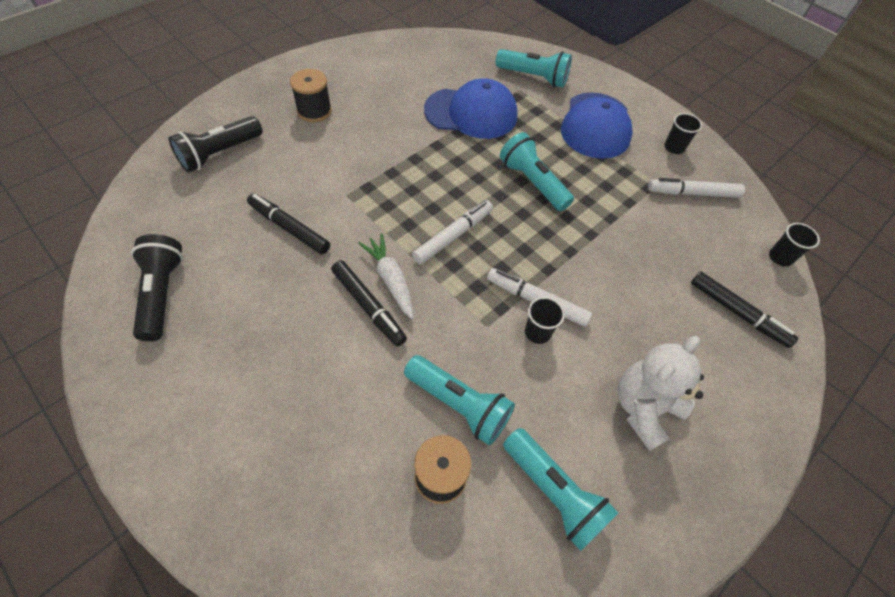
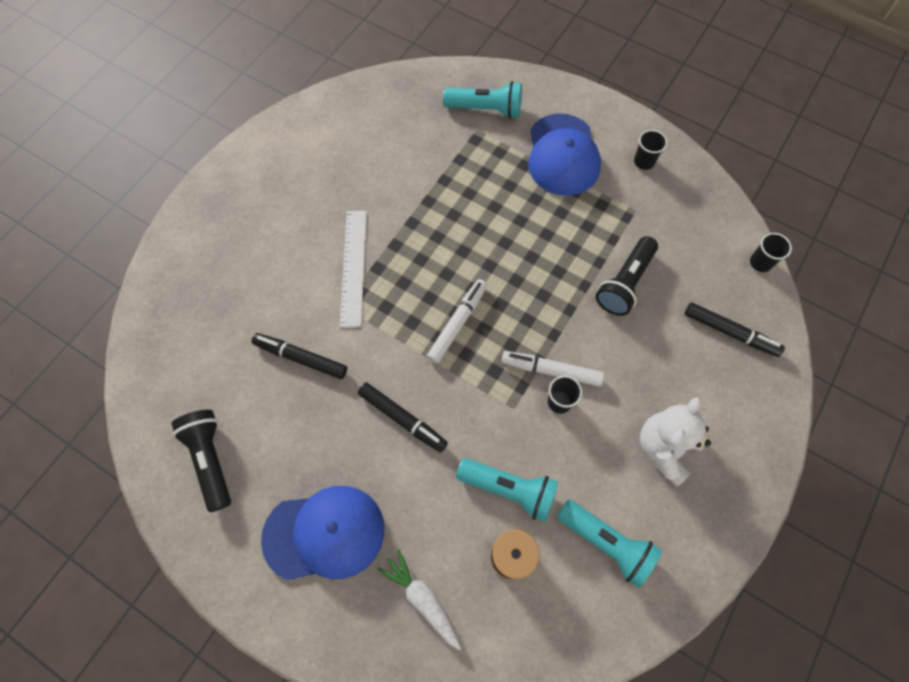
camera: 10 degrees left, 10 degrees up
(219, 153) = (200, 293): black flashlight -> black flashlight (624, 283)
(314, 111) = (275, 214): black spool -> none
(369, 166) = (353, 267): none -> white ruler
(390, 279) = (413, 386): white carrot -> white carrot (422, 599)
(471, 113) = (435, 173): blue cap -> blue cap (324, 533)
(532, 182) = (516, 241): turquoise flashlight -> none
(692, 193) = (670, 212): white marker -> none

